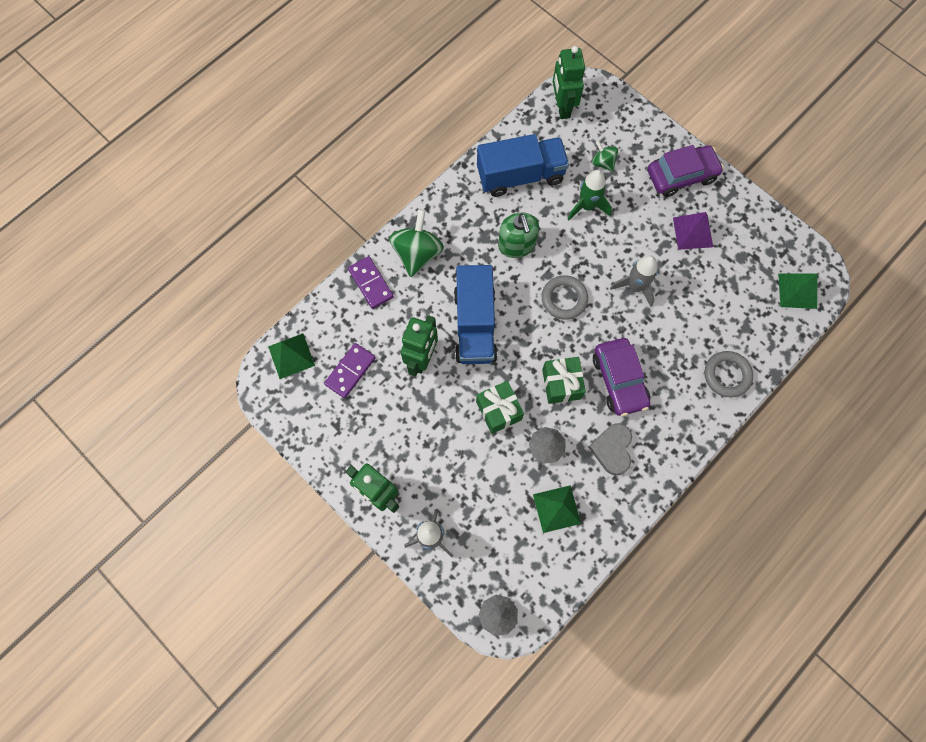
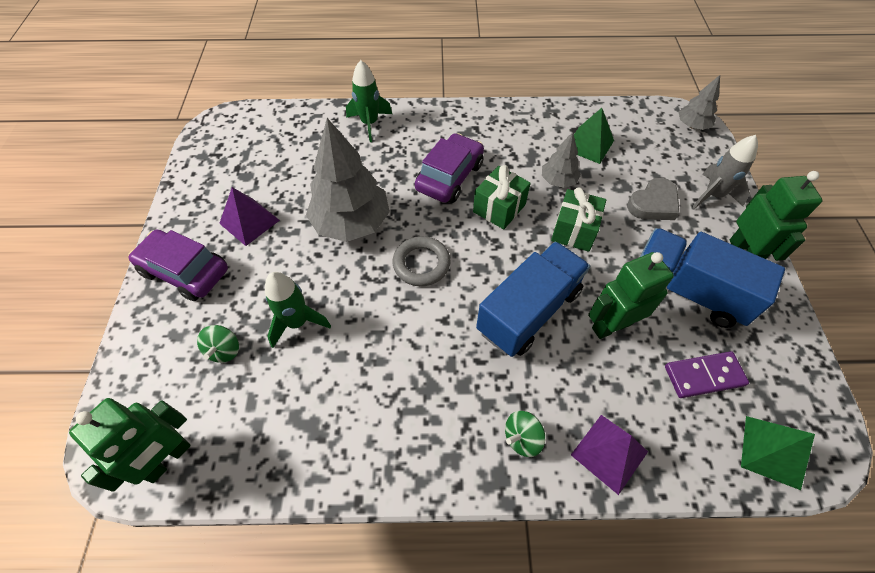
camera: 135 degrees left, 15 degrees down
(370, 283) = (609, 453): purple domino -> purple pyramid
(417, 253) = (522, 438): green spinning top -> green spinning top, size x0.54
(517, 244) = (407, 348): green soap dispenser -> none
(520, 176) = (316, 419): blue truck -> blue truck (687, 290)
(612, 449) = (507, 145): grey heart -> grey heart (653, 204)
(635, 286) = (351, 223): grey rocket -> grey tree
(727, 375) = (369, 123): grey ring -> green rocket
(797, 291) = (248, 128): green pyramid -> none

